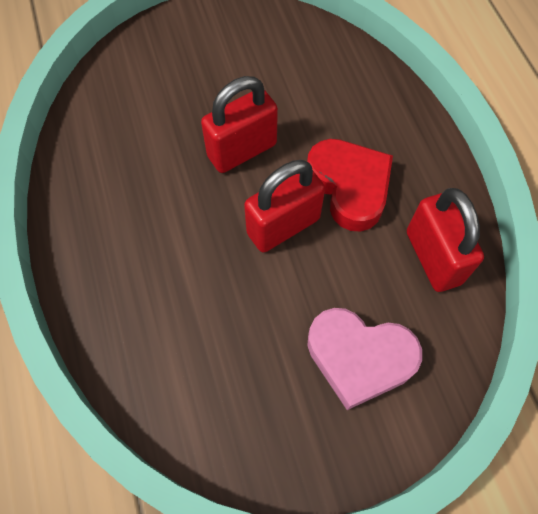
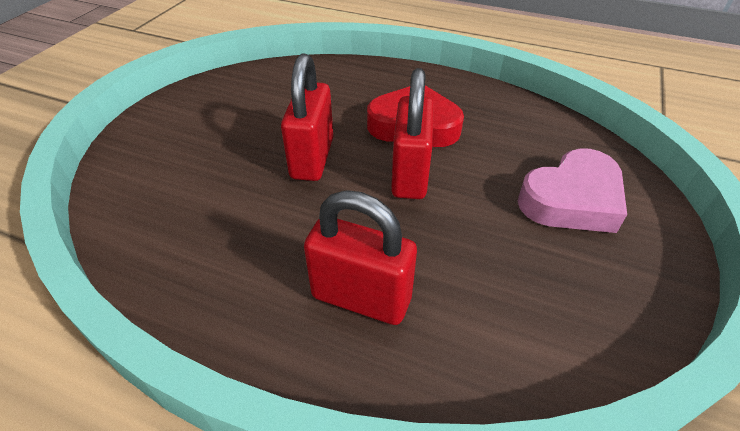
camera: 50 degrees left, 20 degrees down
(433, 257) = (514, 120): red padlock -> red padlock (361, 298)

